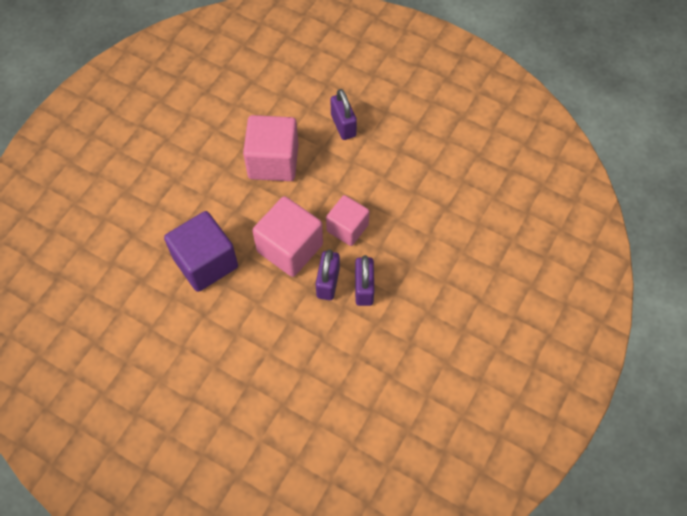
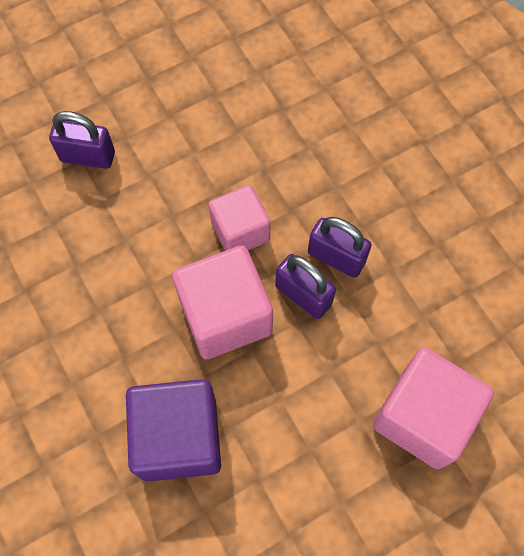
camera: 60 degrees left, 5 degrees up
(273, 161) = (81, 269): pink cube -> pink cube (422, 417)

